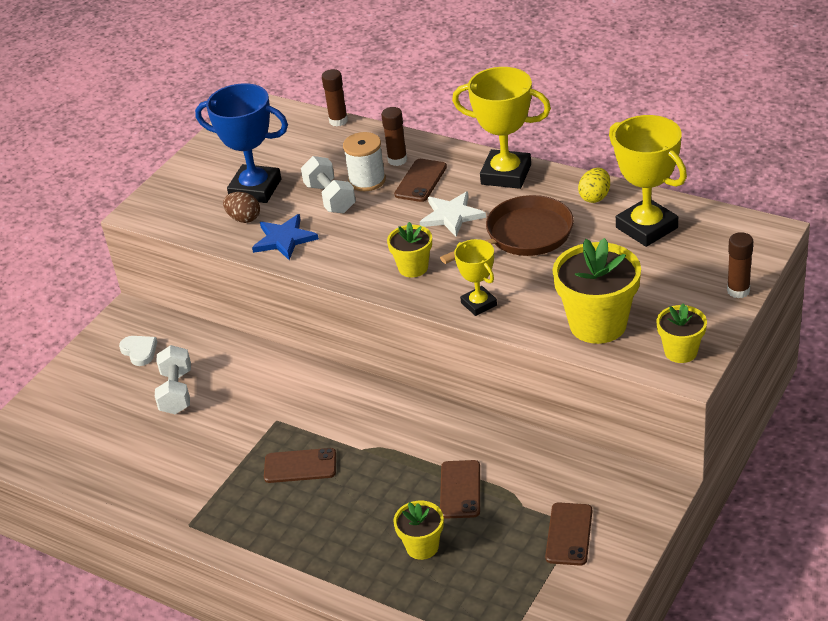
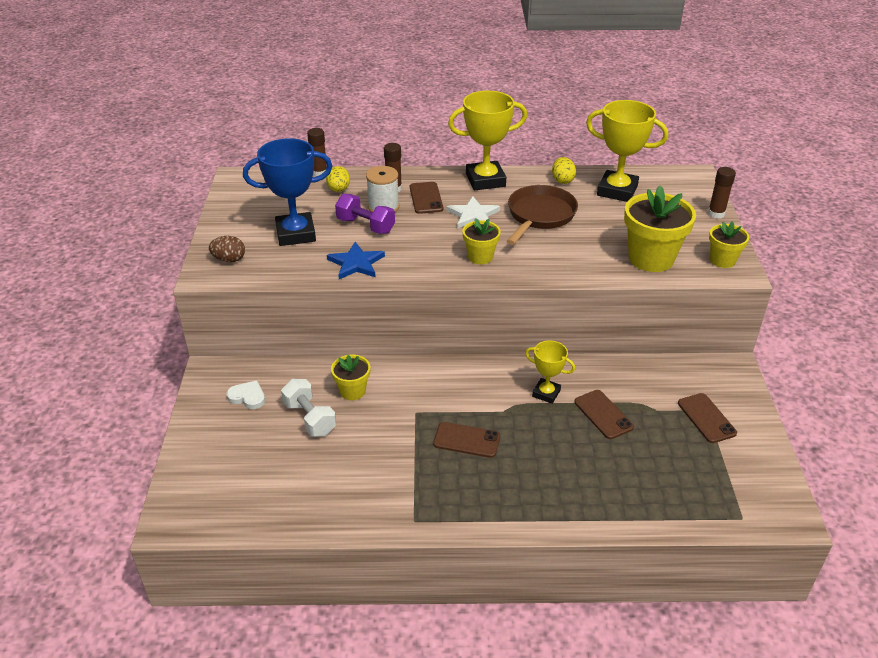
camera: 35 degrees left, 0 degrees up
(244, 218) = (306, 257): brown egg -> brown egg (229, 260)
(300, 466) = (466, 440): brown phone -> brown phone turned 45 degrees clockwise
(330, 198) = (365, 226): white dumbbell -> purple dumbbell
(340, 147) = (338, 190): none -> yellow egg
(422, 546) = (615, 466): yellow flower pot -> yellow flower pot (352, 391)
(479, 304) = (555, 268): yellow trophy -> yellow trophy (546, 393)

